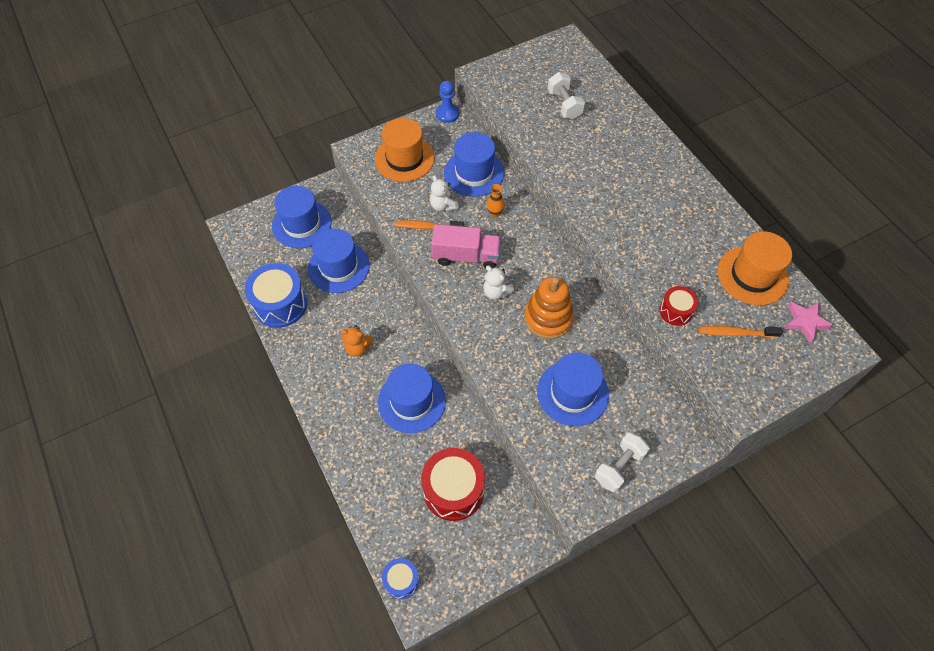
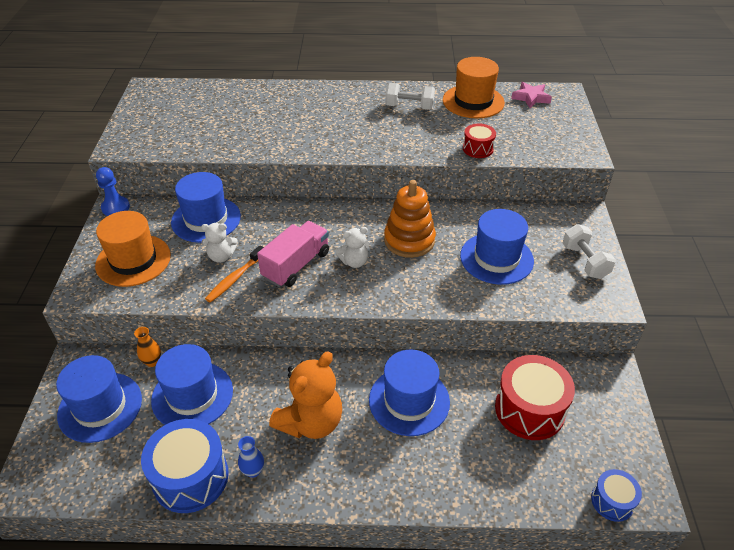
camera: 60 degrees left, 15 degrees down
(302, 336) = (253, 471): none -> blue vase
(358, 348) = (311, 422): orange teddy bear -> orange teddy bear, size x1.86
(495, 213) = (265, 225): orange vase -> orange vase (152, 362)
(564, 104) = (213, 117): white dumbbell -> white dumbbell (409, 107)
(735, 333) = (518, 130): orange toothbrush -> none

